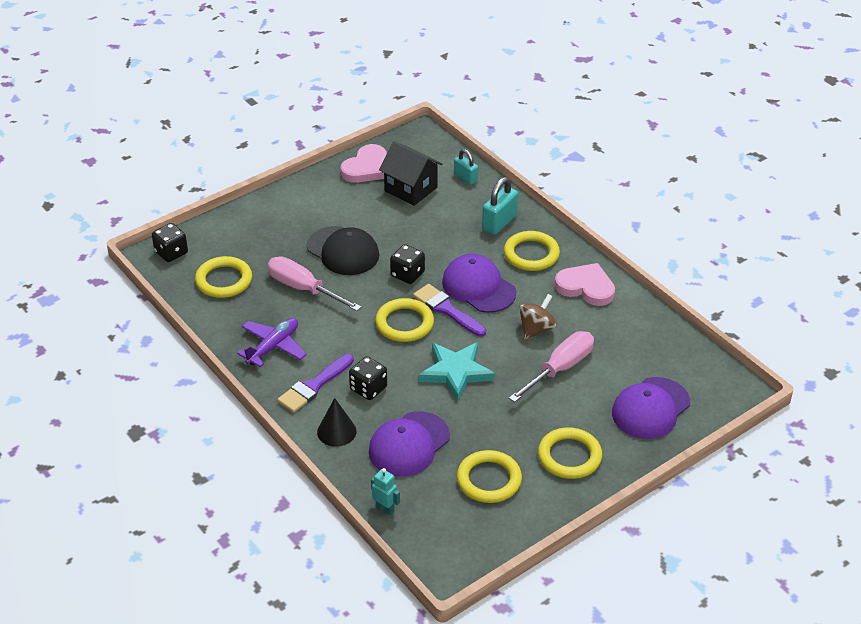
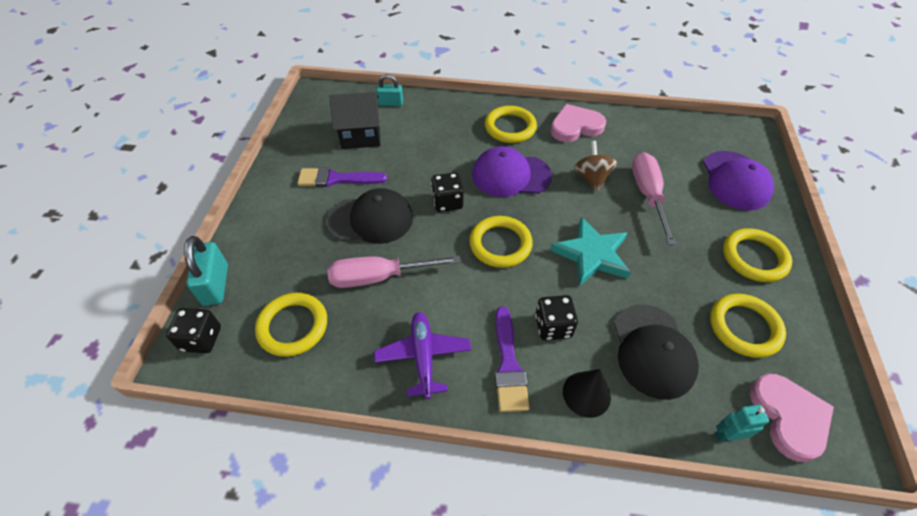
camera: 45 degrees left, 10 degrees up
(367, 168) = (304, 140): pink heart -> pink heart (788, 417)
(409, 444) = (652, 351): purple cap -> black cap
(447, 310) = (514, 209): purple brush -> purple brush (337, 179)
(499, 223) = (458, 119): turquoise padlock -> turquoise padlock (216, 285)

